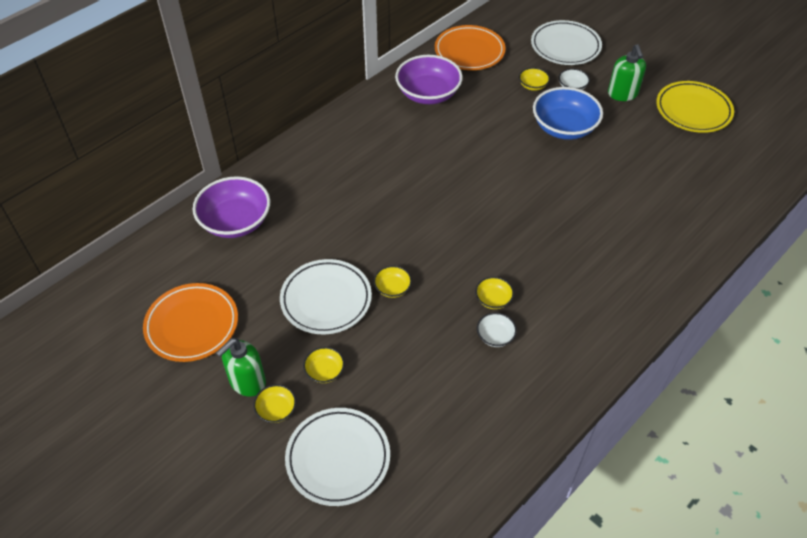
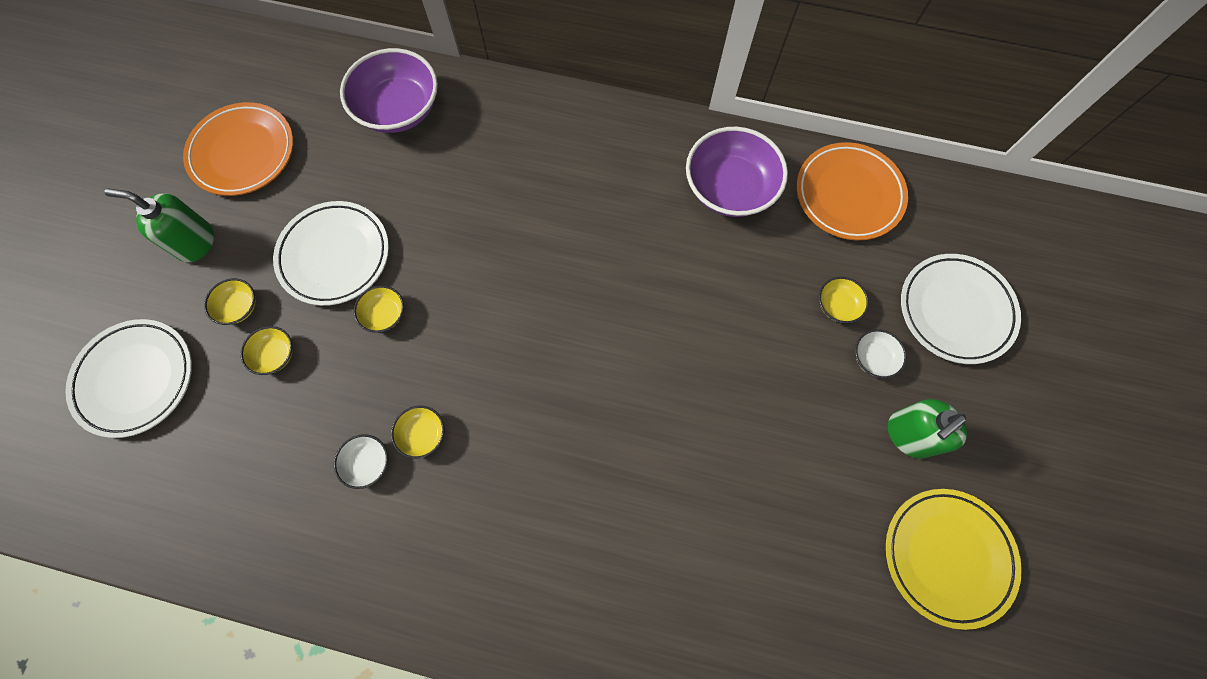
camera: 60 degrees right, 20 degrees up
(276, 410) = (172, 288): yellow bowl -> yellow bowl (275, 355)
(564, 127) = (780, 384): blue bowl -> none

